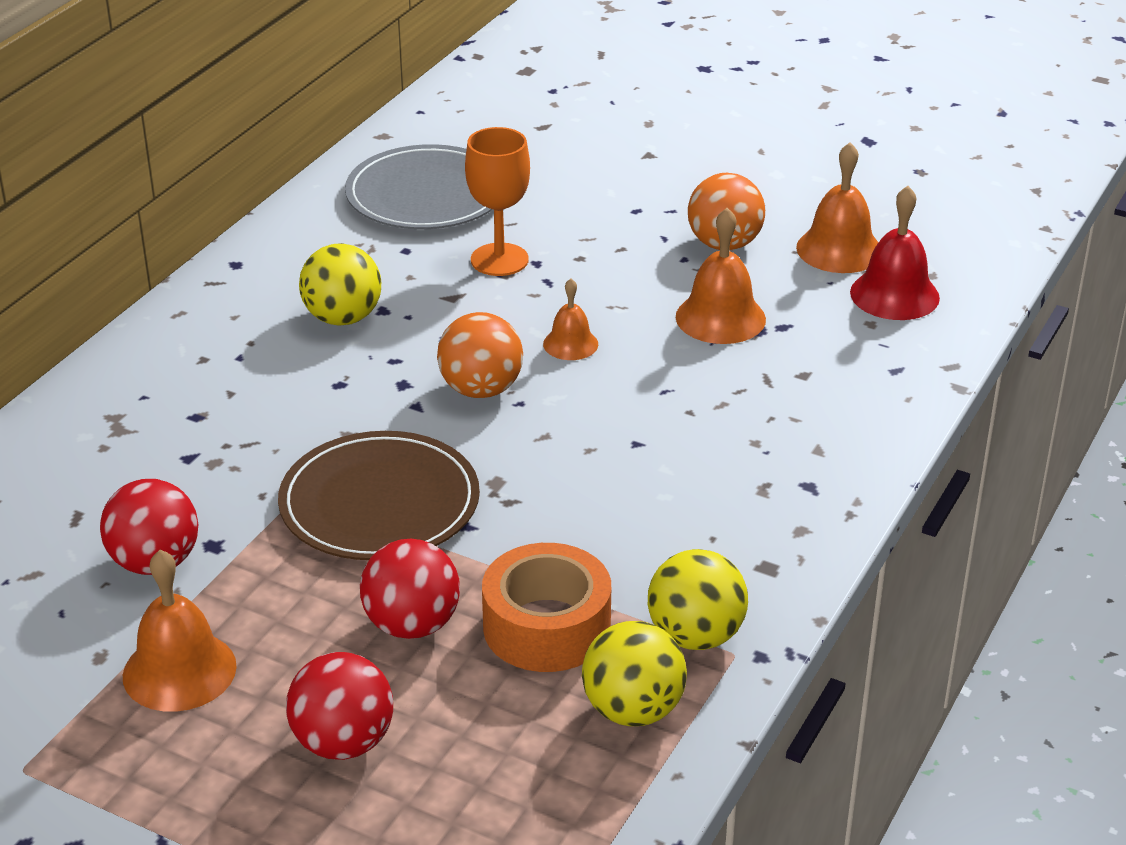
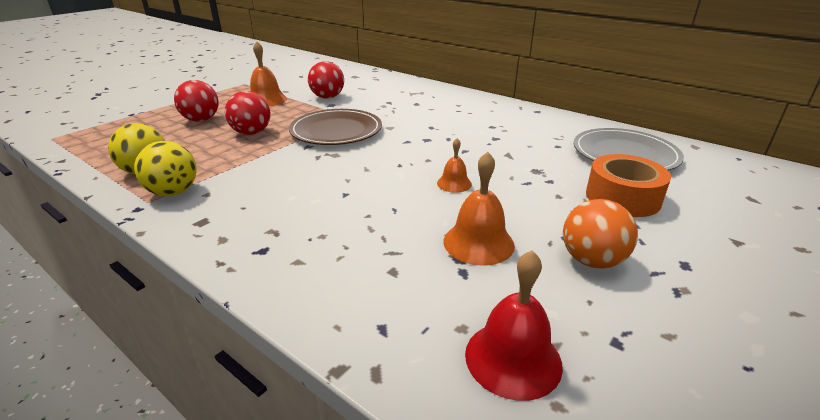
camera: 100 degrees right, 5 degrees down
(343, 318) = (488, 129): yellow ball -> none
(481, 389) = (415, 156): orange ball -> none
(499, 260) = (551, 170): orange goblet -> none
(546, 627) = (221, 158): orange tape -> orange tape (622, 197)
(839, 249) = (599, 333): orange bell -> none

